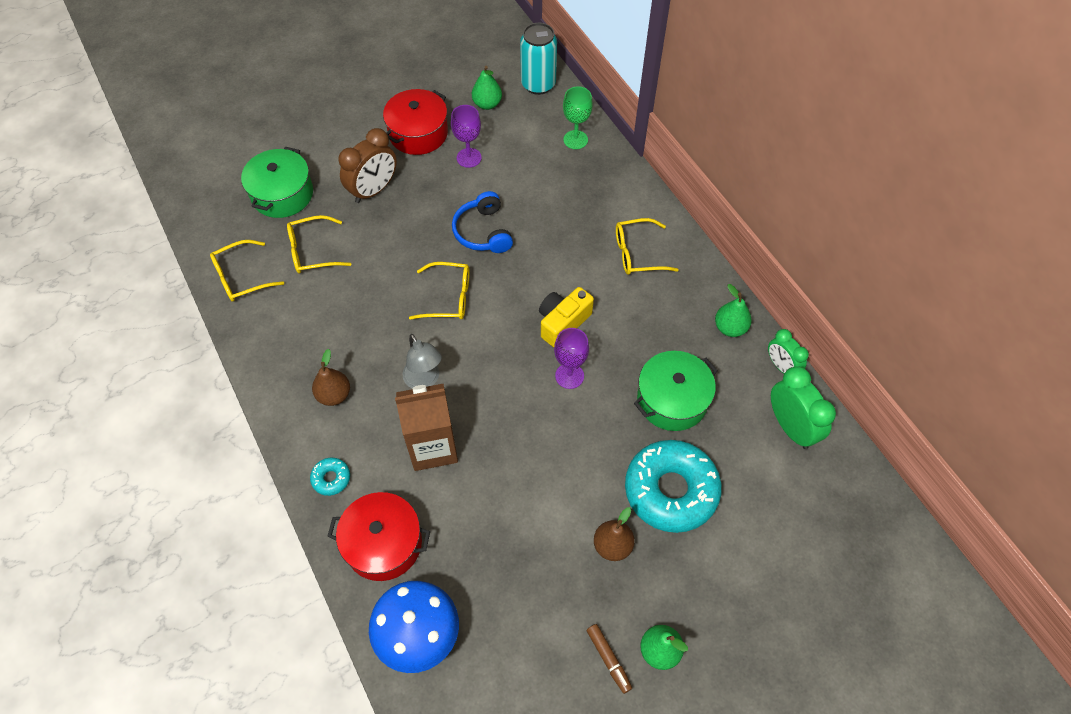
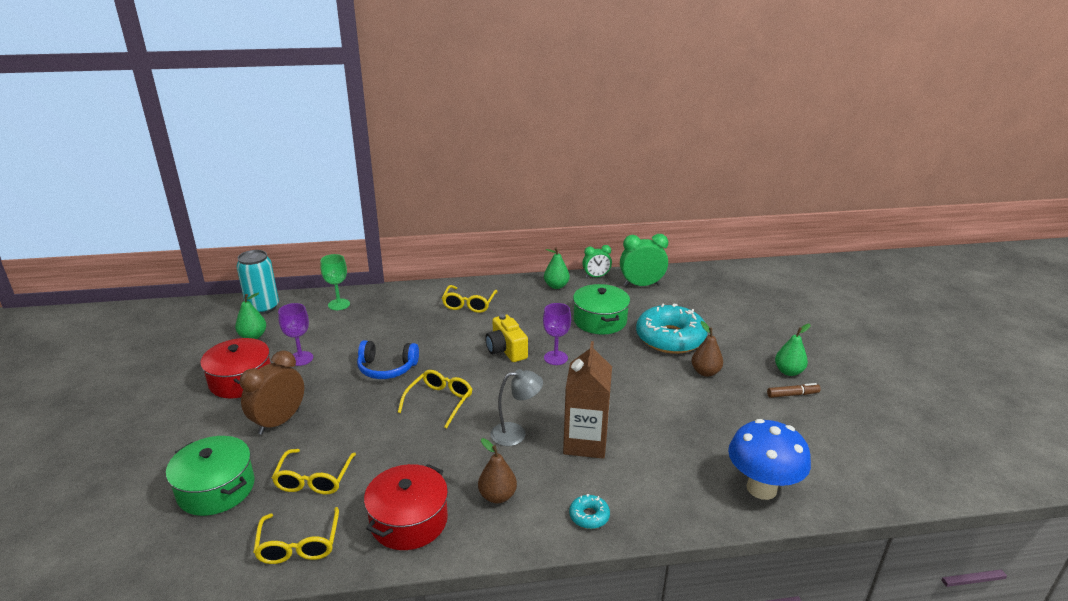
camera: 70 degrees left, 30 degrees down
(373, 190) = (279, 421): brown clock -> brown clock turned 120 degrees counterclockwise
(383, 543) = (669, 493): red pot -> red pot (409, 521)

